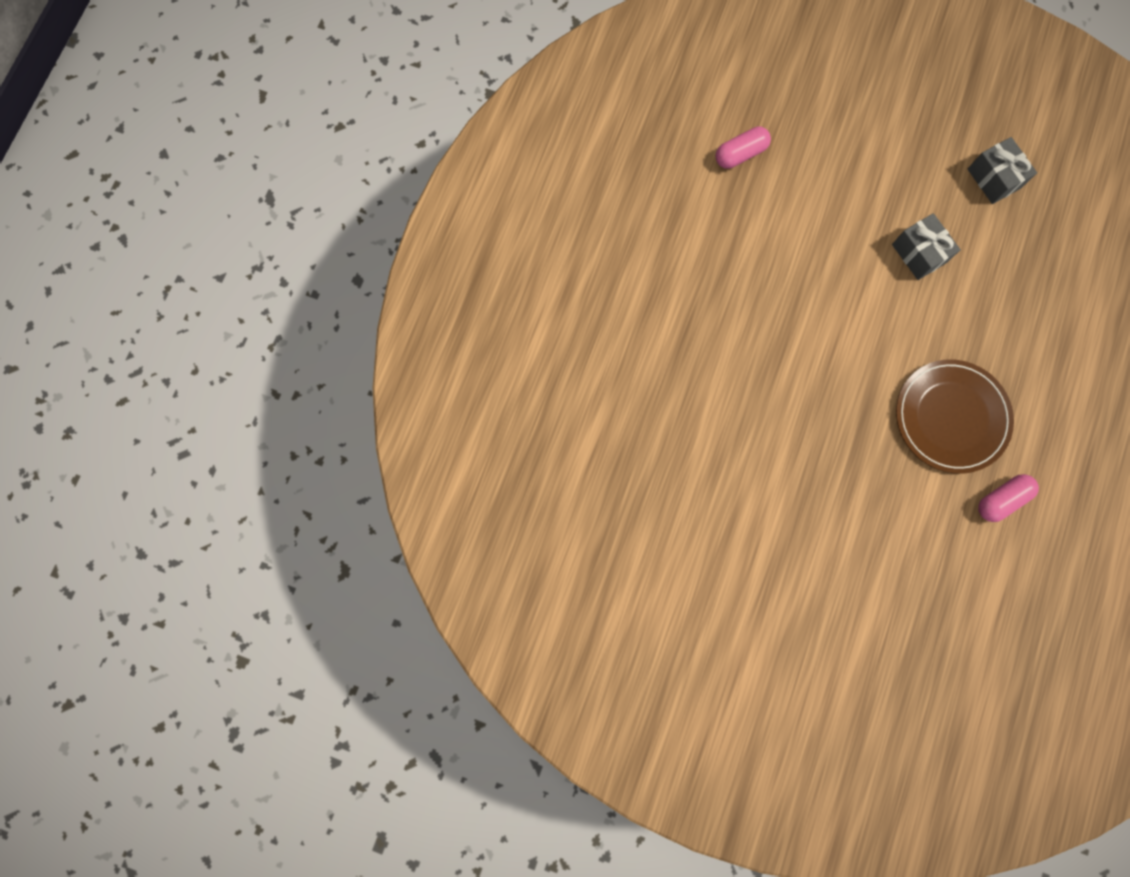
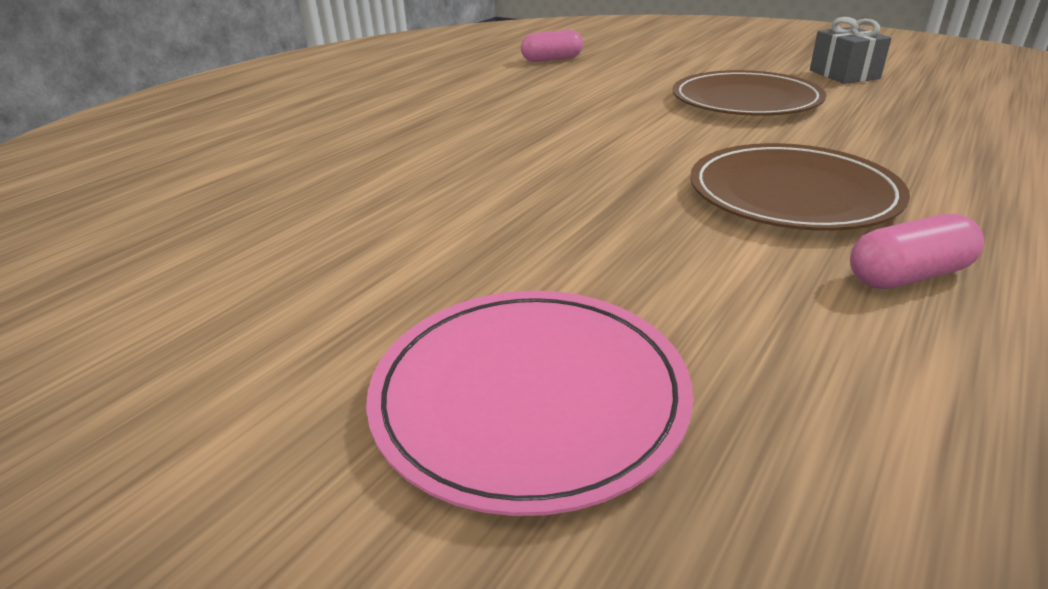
camera: 15 degrees right, 45 degrees down
(854, 616) = (529, 396): none -> pink plate
(918, 253) = (745, 100): grey gift -> brown plate

